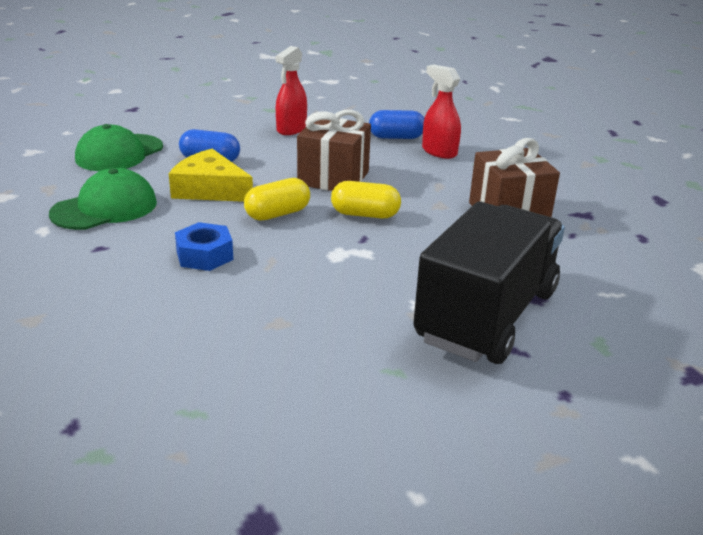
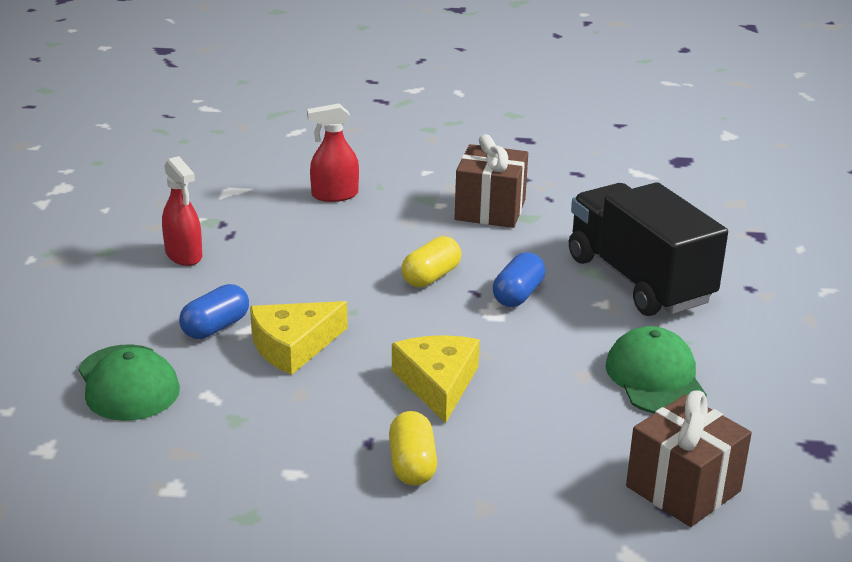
camera: 60 degrees left, 0 degrees up
(105, 208) = (276, 422): green cap -> green cap (655, 378)
(204, 255) = (437, 383): blue nut -> yellow cheese
(277, 214) = (388, 322): yellow capsule -> yellow capsule (412, 465)
(333, 178) = (337, 269): brown gift -> brown gift (683, 489)
(396, 137) = (275, 204): blue capsule -> blue capsule (518, 295)

